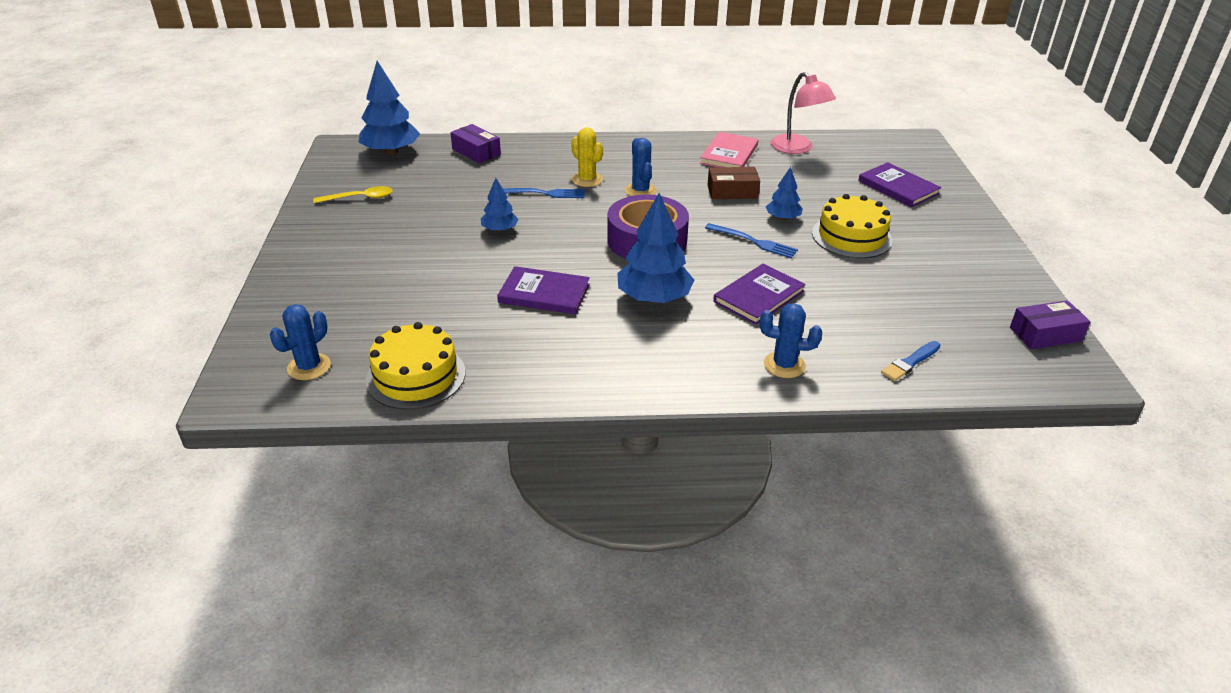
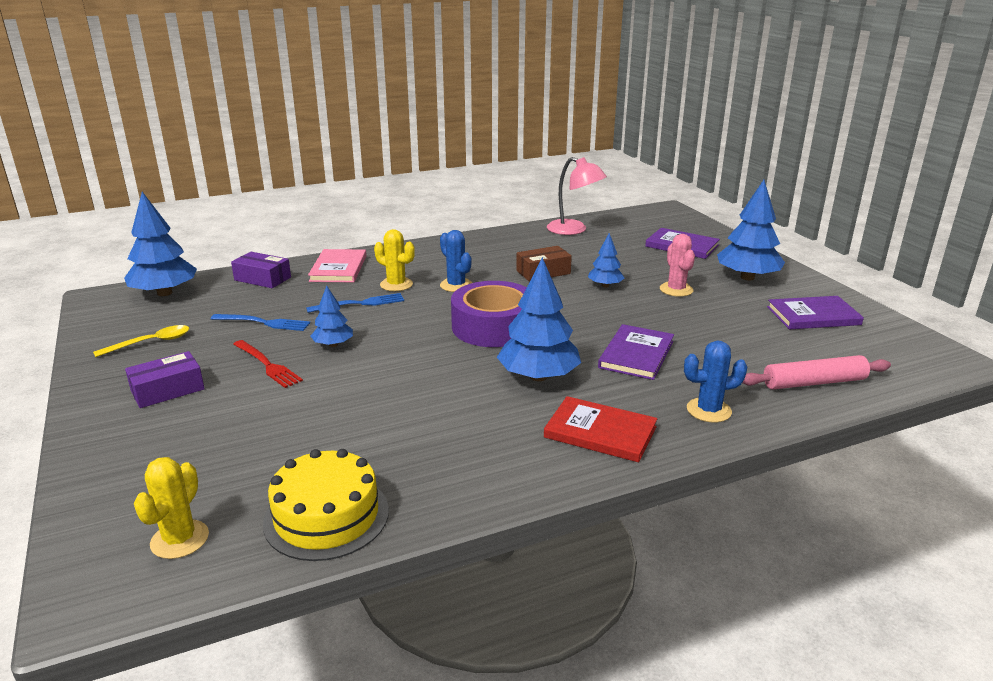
camera: 20 degrees left, 10 degrees down
(309, 367) = (180, 539): blue cactus -> yellow cactus
(438, 238) = (268, 365): none -> red fork
(544, 293) = (421, 395): purple book -> purple book (813, 316)
(671, 361) = (600, 432): none -> red book
(729, 154) = (517, 243): pink book -> pink book (338, 268)
(754, 242) = (595, 309): blue fork -> blue fork (264, 323)
(851, 236) = (676, 290): yellow cake -> pink cactus
(910, 362) = (814, 382): blue brush -> pink rolling pin
(939, 237) = (747, 277): none -> blue tree
(1045, 334) = (896, 335): purple box -> purple box (167, 390)

